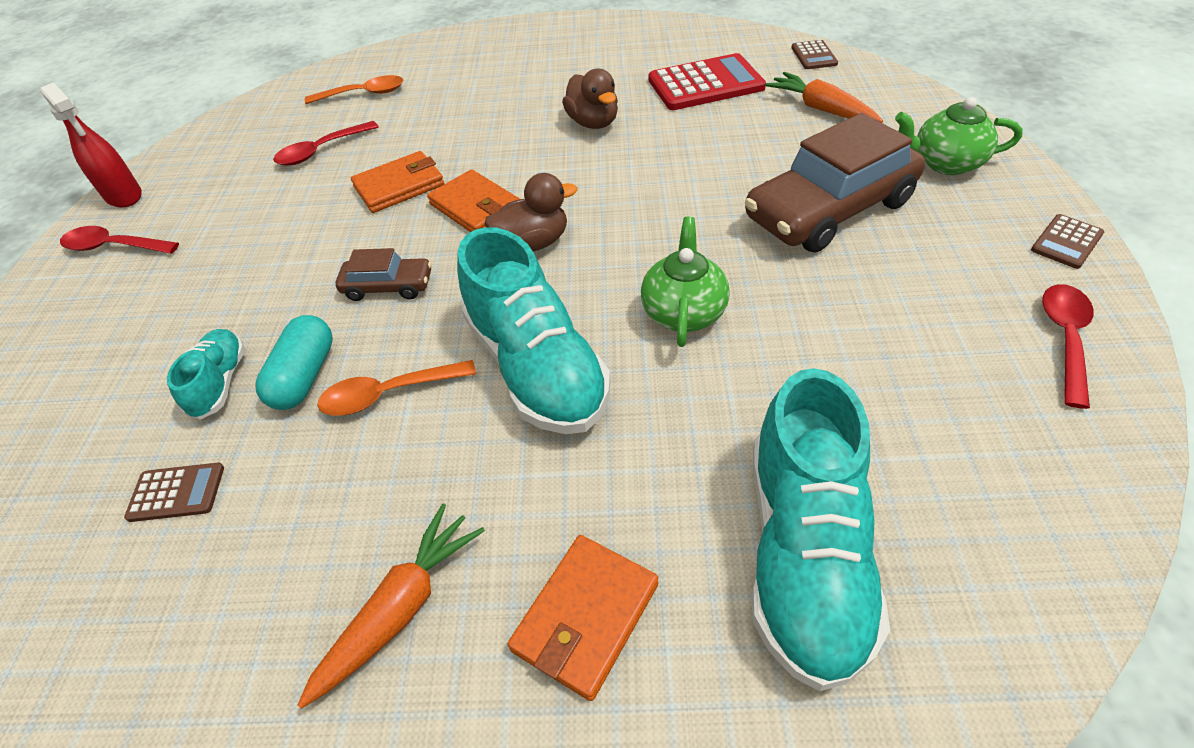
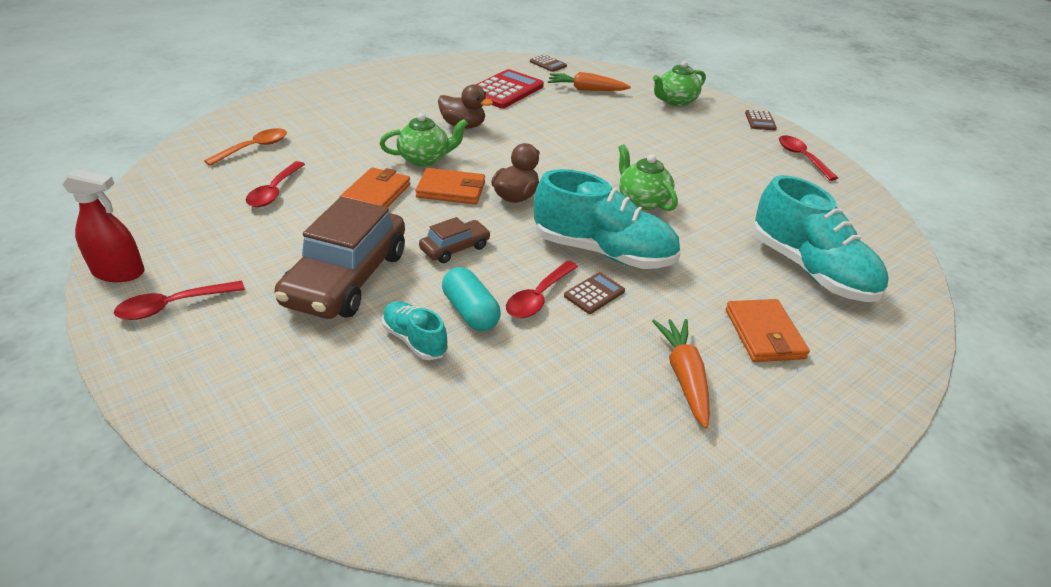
camera: 45 degrees left, 10 degrees down
(176, 492) = (477, 402): brown calculator -> brown calculator (594, 293)
(389, 394) = (538, 297): orange spoon -> red spoon
(498, 156) = (425, 159): none -> green teapot
(829, 210) = (650, 135): brown car -> brown car (347, 278)

